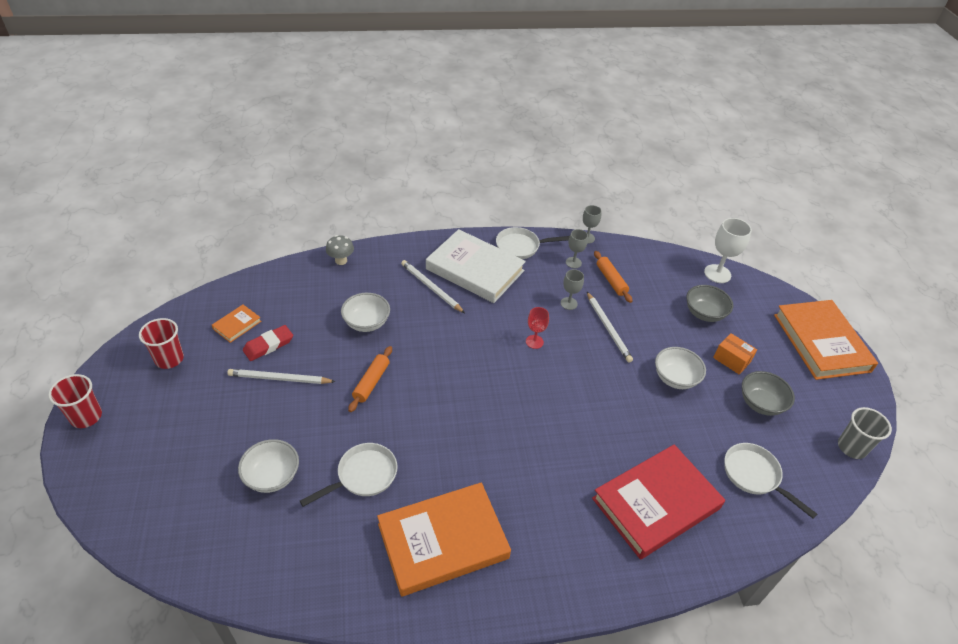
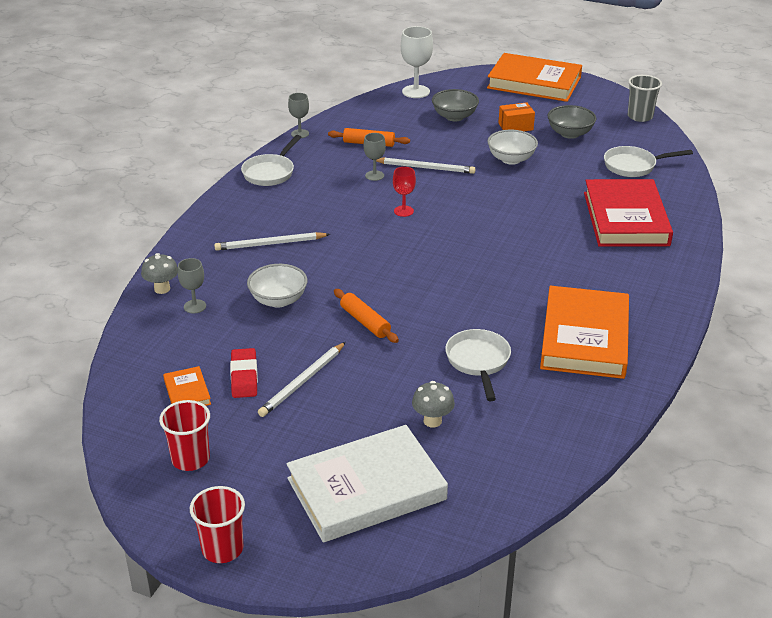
camera: 55 degrees left, 10 degrees down
(272, 476) = (432, 421): white bowl -> grey mushroom
(475, 270) = (273, 210): white book -> white book (366, 489)
(573, 262) = (324, 153): grey goblet -> grey goblet (195, 306)

